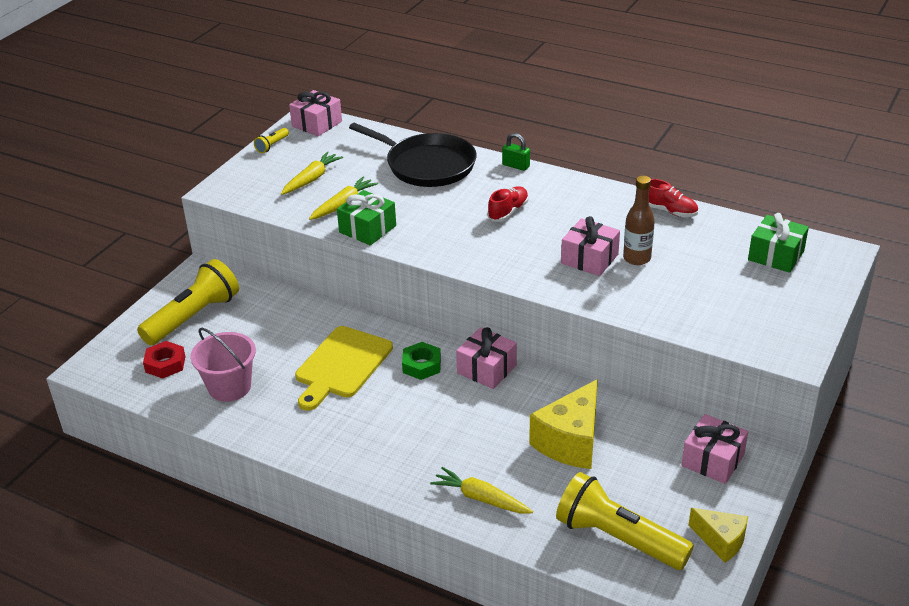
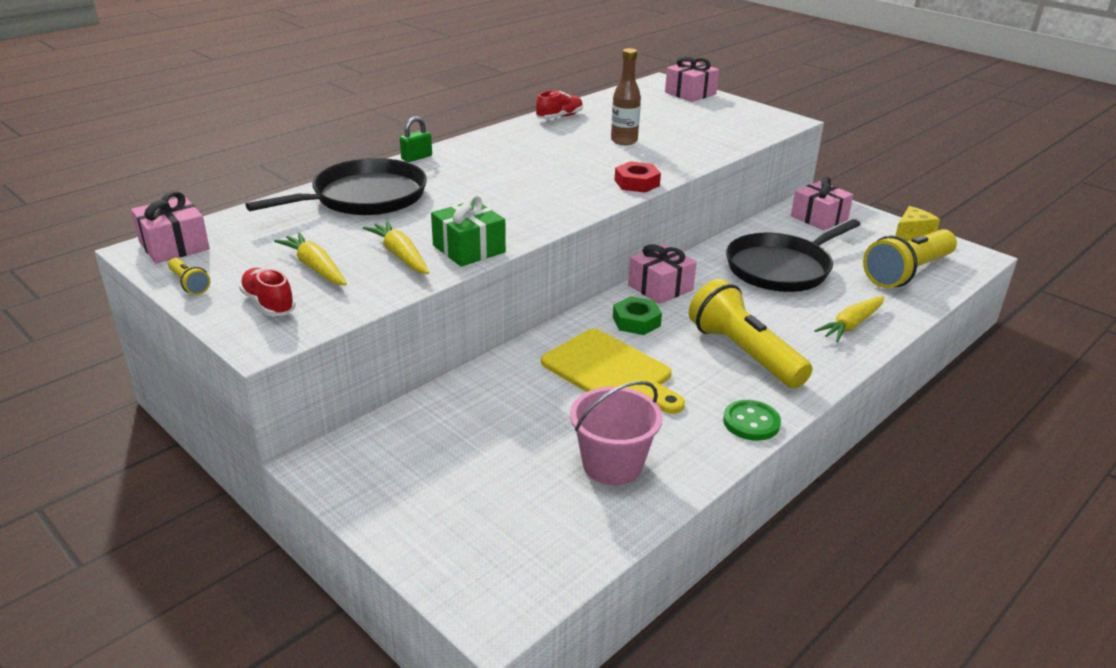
camera: 75 degrees left, 5 degrees down
(165, 364) = (531, 522): red nut -> red nut (637, 183)
(193, 317) = (433, 481): yellow flashlight -> yellow flashlight (744, 353)
(301, 448) = (751, 422): none -> green button
(508, 212) = (501, 175): red shoe -> red shoe (268, 304)
(571, 441) = (781, 268): yellow cheese -> black pan
(589, 259) = (612, 157): pink gift -> pink gift (690, 93)
(776, 255) = (652, 99): green gift -> none

